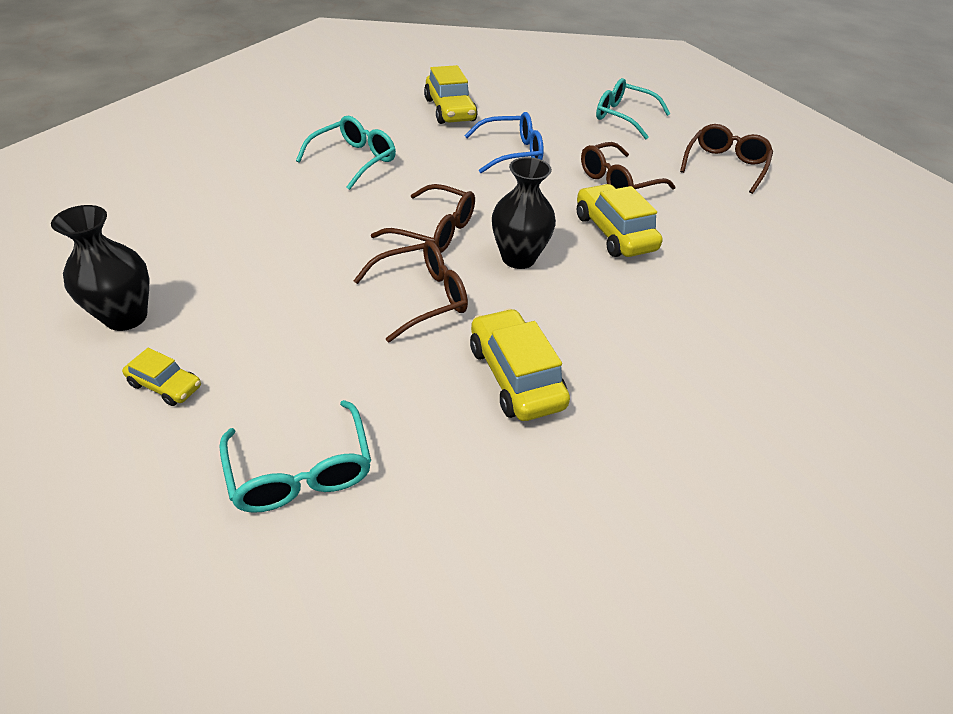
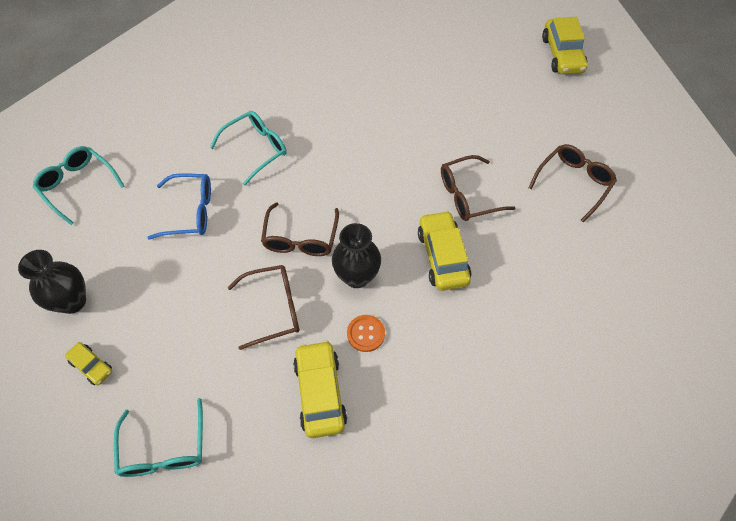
camera: 15 degrees right, 15 degrees up
(435, 230) = (300, 238): brown glasses -> brown glasses turned 60 degrees clockwise
(450, 110) = (350, 89): yellow car -> yellow car (562, 54)
(512, 153) = (388, 150): blue glasses -> blue glasses (190, 212)
(551, 310) = (365, 334): none -> orange button
(623, 117) = (504, 108): turquoise glasses -> turquoise glasses (77, 185)

